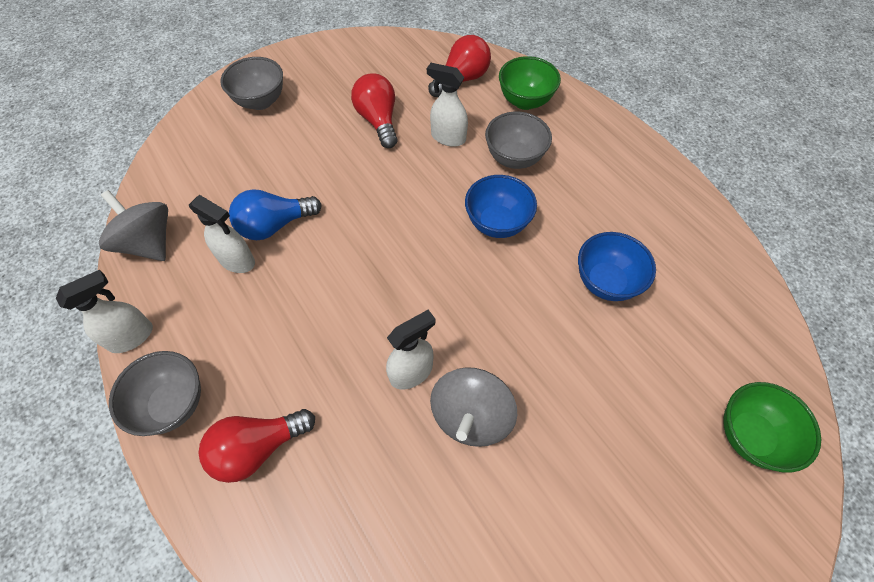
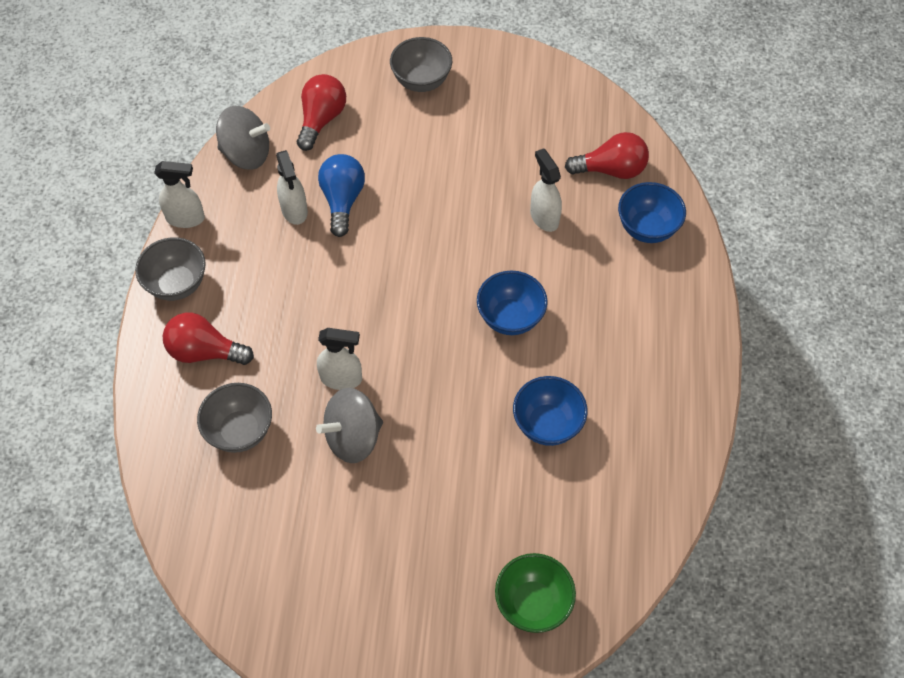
camera: 40 degrees right, 0 degrees up
(149, 243) = (246, 154): grey spinning top -> grey spinning top turned 105 degrees clockwise
(274, 225) = (342, 200): blue light bulb -> blue light bulb turned 75 degrees clockwise
(378, 121) = (501, 162): red light bulb -> red light bulb (321, 119)
(514, 158) = (581, 273): grey bowl -> grey bowl (240, 431)
(525, 101) = (647, 228): green bowl -> blue bowl

